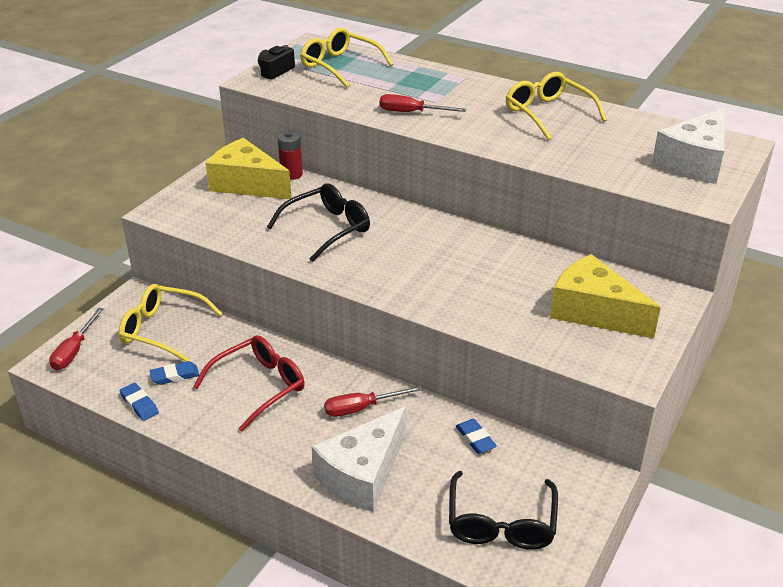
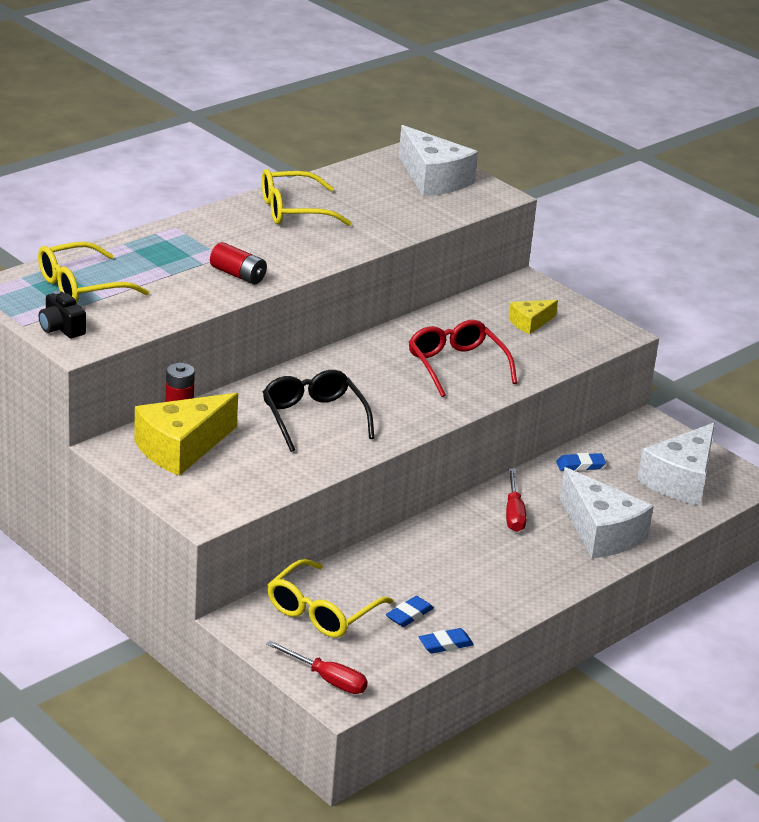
camera: 75 degrees left, 5 degrees down
(175, 376) = (409, 615): blue eraser -> blue eraser turned 45 degrees clockwise
(259, 386) = (453, 565): red glasses -> red glasses (456, 366)
(411, 112) = (238, 275): red screwdriver -> red battery
(501, 523) = (681, 480): black glasses -> white cheese
(593, 312) = (530, 323): yellow cheese -> yellow cheese, size x0.52

